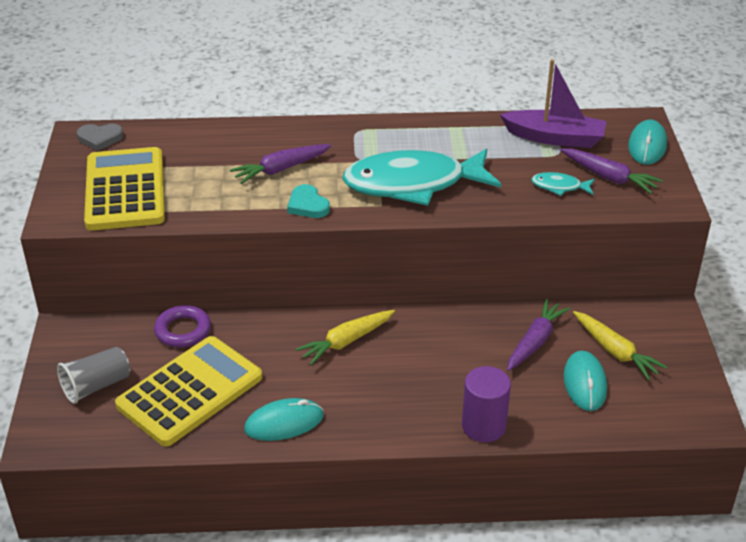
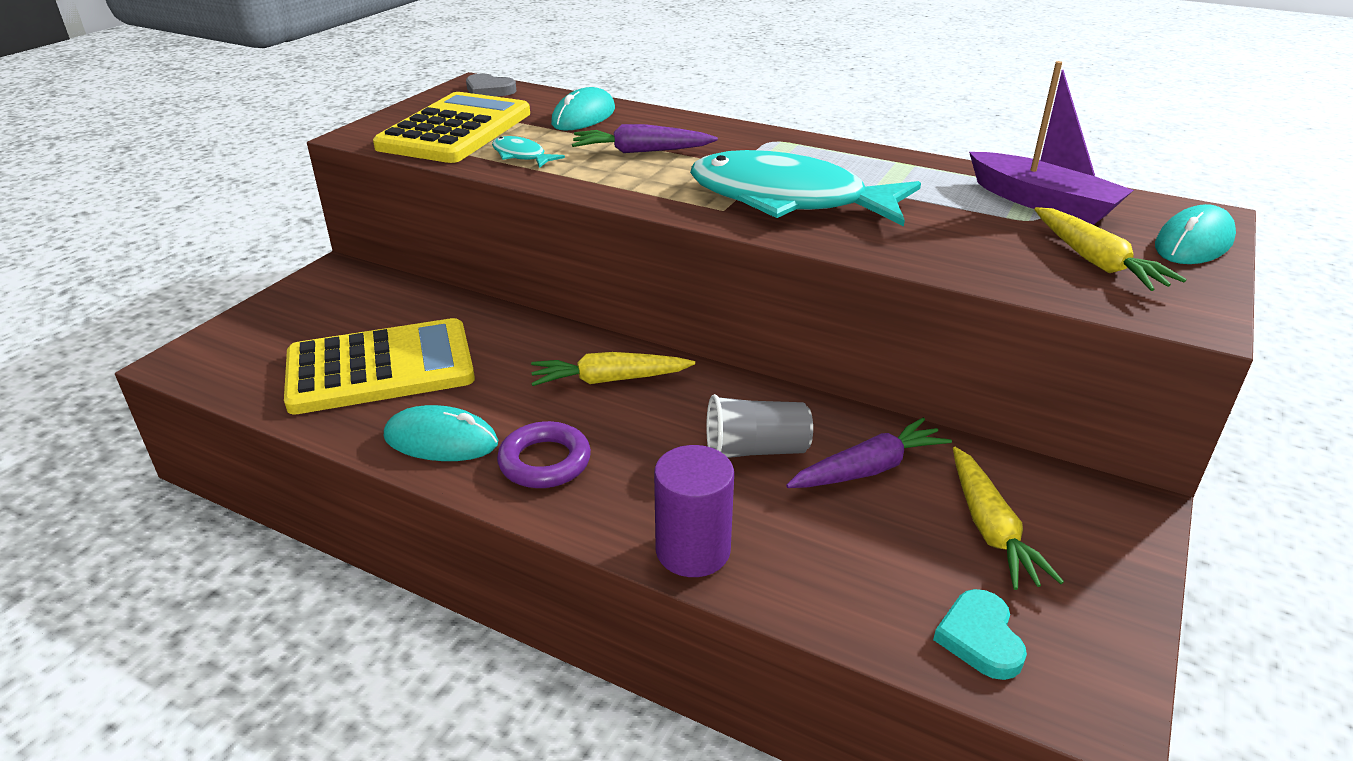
camera: 30 degrees right, 5 degrees down
(96, 386) = (299, 329): grey cup -> grey cup (755, 450)
(183, 330) = (444, 308): purple ring -> purple ring (545, 462)
(307, 205) = (632, 187): turquoise heart -> turquoise heart (980, 638)
(559, 187) = (1002, 252): turquoise fish -> turquoise fish (521, 156)
(584, 383) = (903, 554): turquoise mouse -> turquoise mouse (583, 117)
(609, 177) = (1096, 262): purple carrot -> yellow carrot

